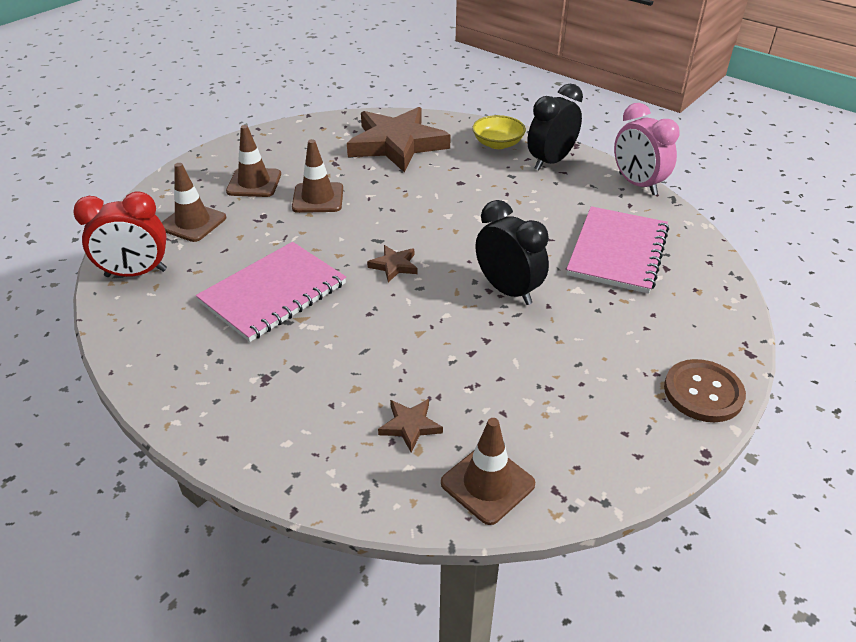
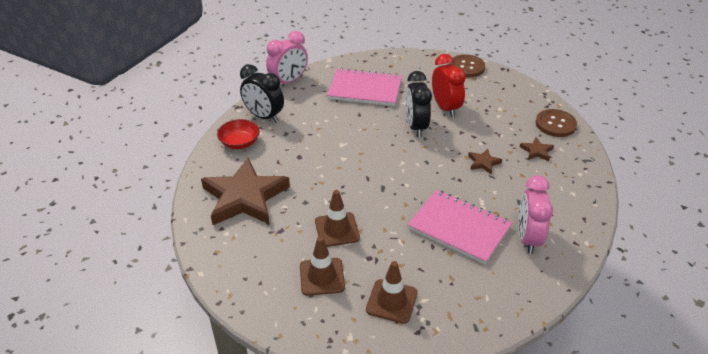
camera: 100 degrees left, 0 degrees up
(136, 273) = (468, 315): red clock -> red clock (445, 108)
(219, 356) = (528, 238): none -> pink clock
(394, 265) = (409, 175): brown star -> brown star (483, 163)
(487, 483) = (555, 124): brown traffic cone -> brown button
(497, 144) = (240, 142): yellow bowl -> red bowl
(508, 290) = (416, 127): black clock -> black clock turned 45 degrees counterclockwise

